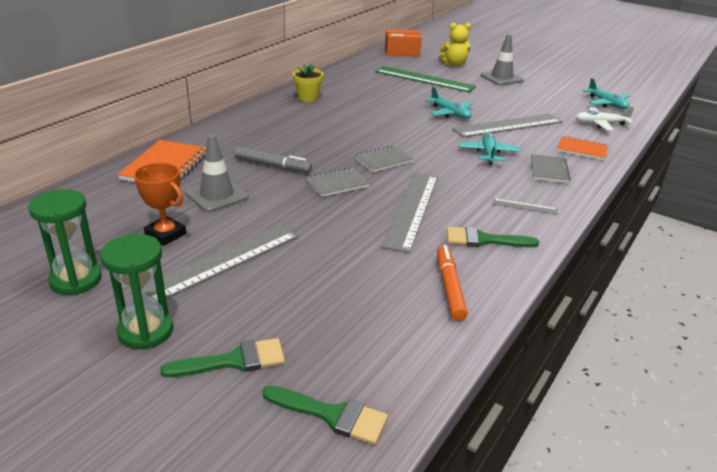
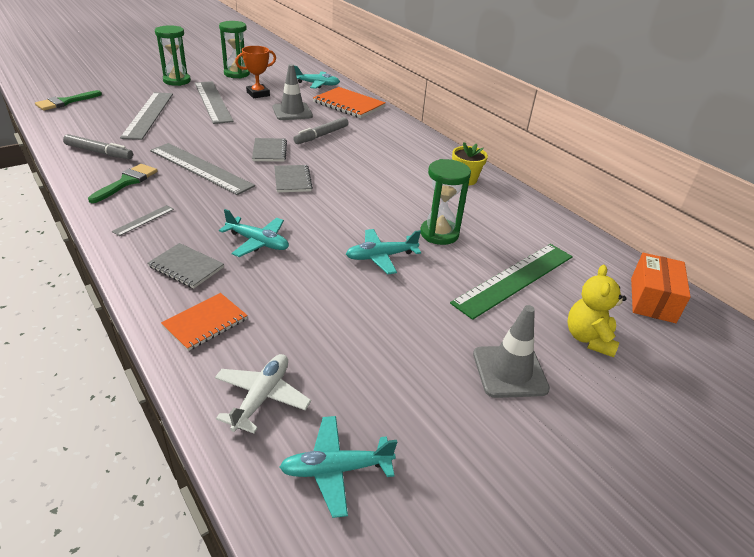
camera: 110 degrees right, 5 degrees up
(96, 199) = (317, 84): none -> turquoise plane
(234, 361) = (130, 92): green brush -> none
(400, 100) = (439, 234): none -> green hourglass
(449, 287) = (99, 152): orange marker -> grey marker
(508, 125) = (317, 289): grey ruler -> grey ruler (148, 115)

